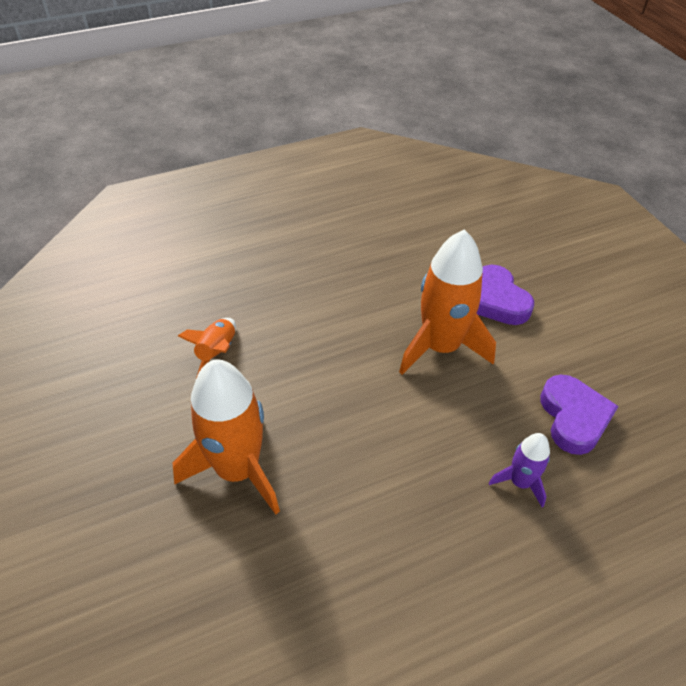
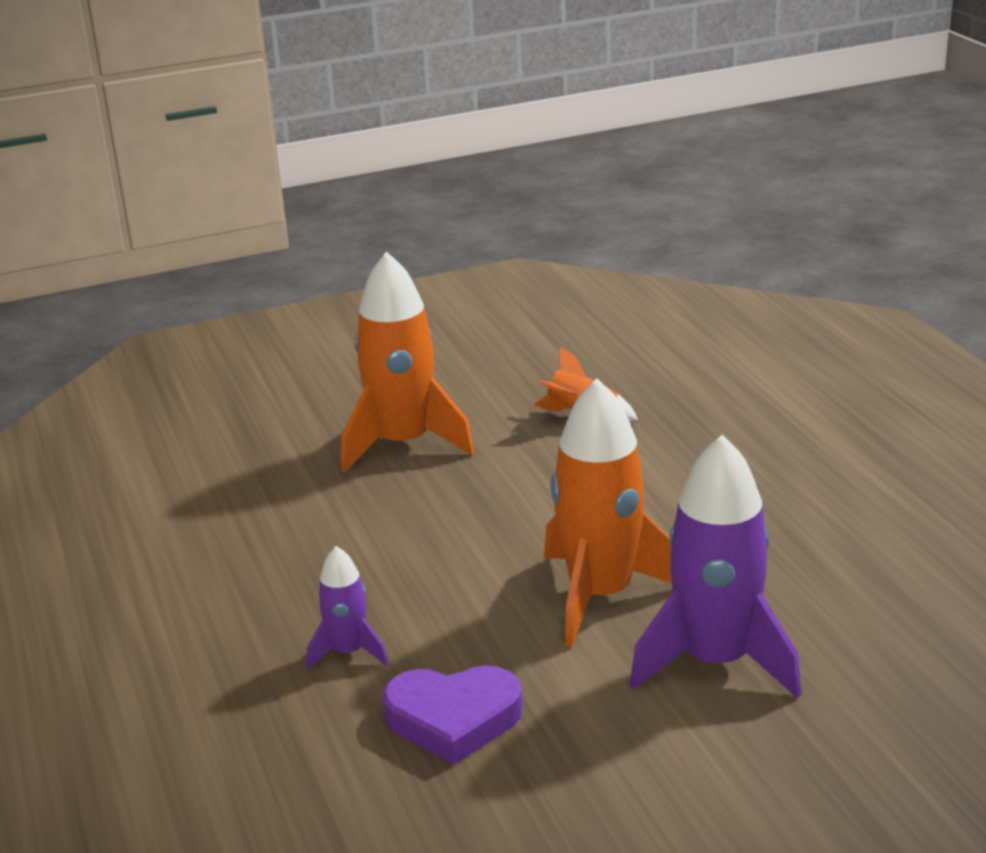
camera: 95 degrees right, 20 degrees down
(497, 300) = (715, 661): purple heart -> purple rocket

